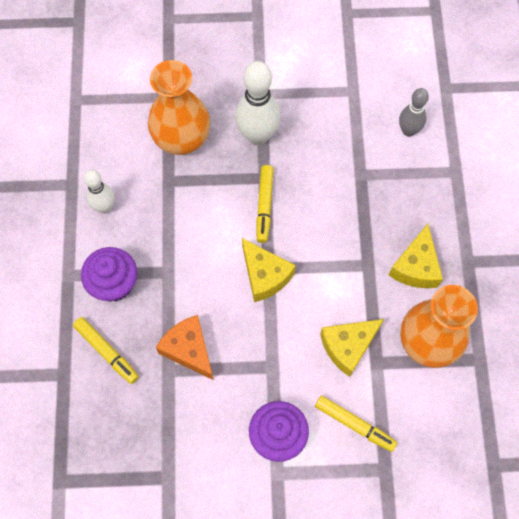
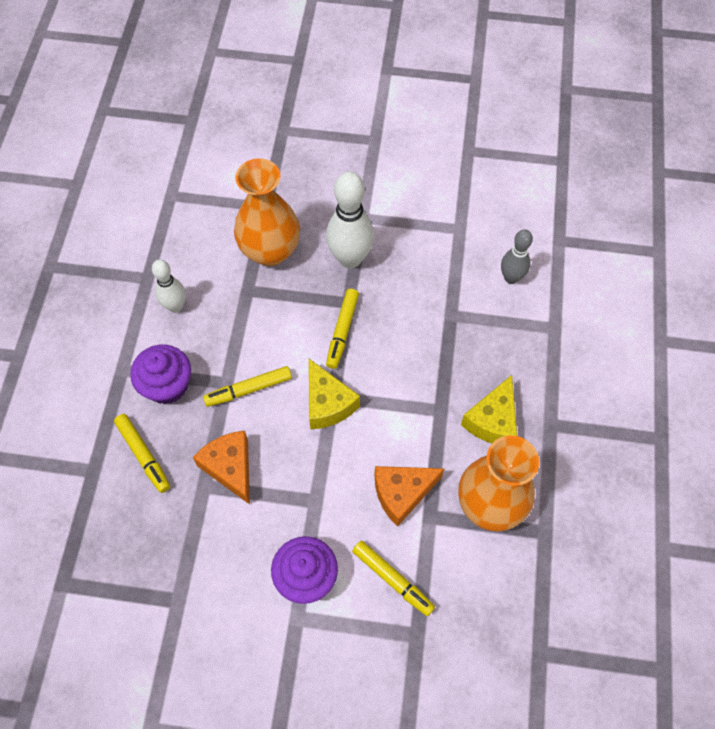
camera: 10 degrees right, 5 degrees down
(190, 274) = (248, 389): none -> yellow marker
(348, 346) = (402, 493): yellow cheese -> orange cheese

